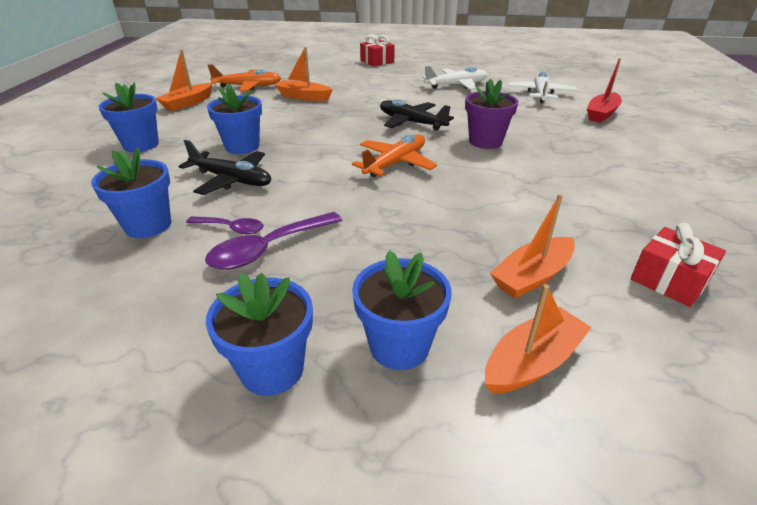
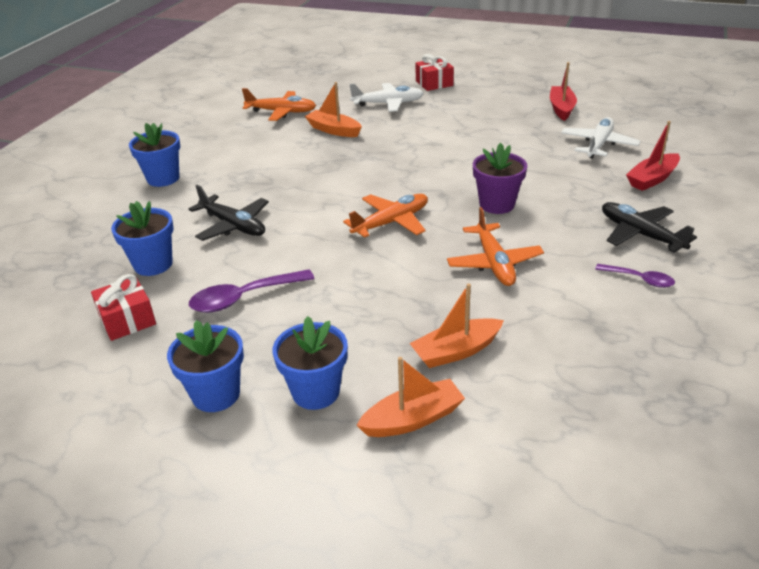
camera: 15 degrees right, 0 degrees up
(188, 103) = (216, 130): orange boat -> none
(231, 228) = (219, 275): purple spoon -> purple spoon (640, 279)
(242, 146) = (253, 189): blue flower pot -> none
(411, 122) = (431, 173): black plane -> black plane (640, 234)
(456, 85) = (507, 125): white plane -> white plane (388, 103)
(493, 72) = (561, 108): none -> red boat
(515, 189) = (494, 263): none -> orange plane
(669, 280) = (580, 371): red gift -> red gift (127, 320)

